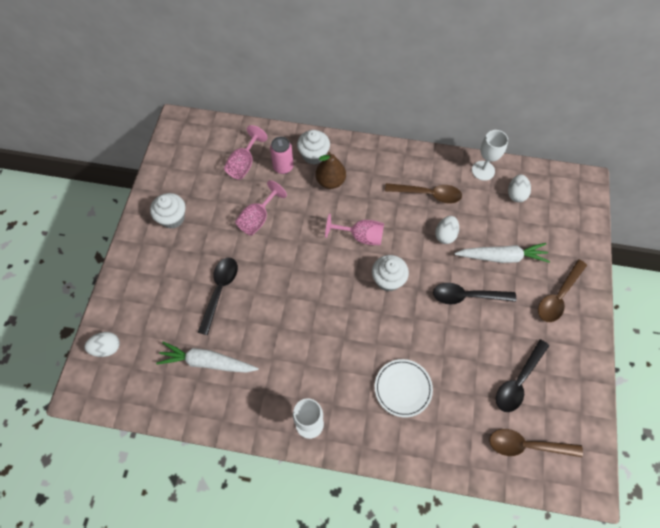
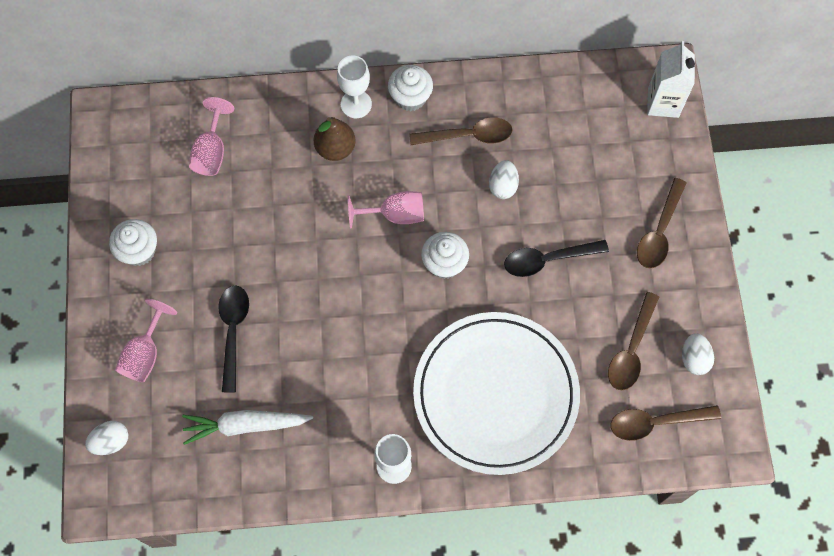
camera: 15 degrees left, 5 degrees up
(258, 219) = (253, 224): pink goblet -> pink goblet (145, 354)
(283, 167) = (266, 143): pink can -> none
(314, 155) = (303, 116): white cupcake -> white cupcake (410, 97)
(403, 388) = (495, 394): white plate -> white plate, size x2.27
(483, 170) = (532, 85): white goblet -> white goblet (356, 104)
(501, 257) = (580, 198): white carrot -> none
(516, 194) = (581, 108): white egg -> white egg (694, 359)
(518, 381) = (631, 349): black spoon -> brown spoon
(579, 204) = (663, 102): none -> white carton

